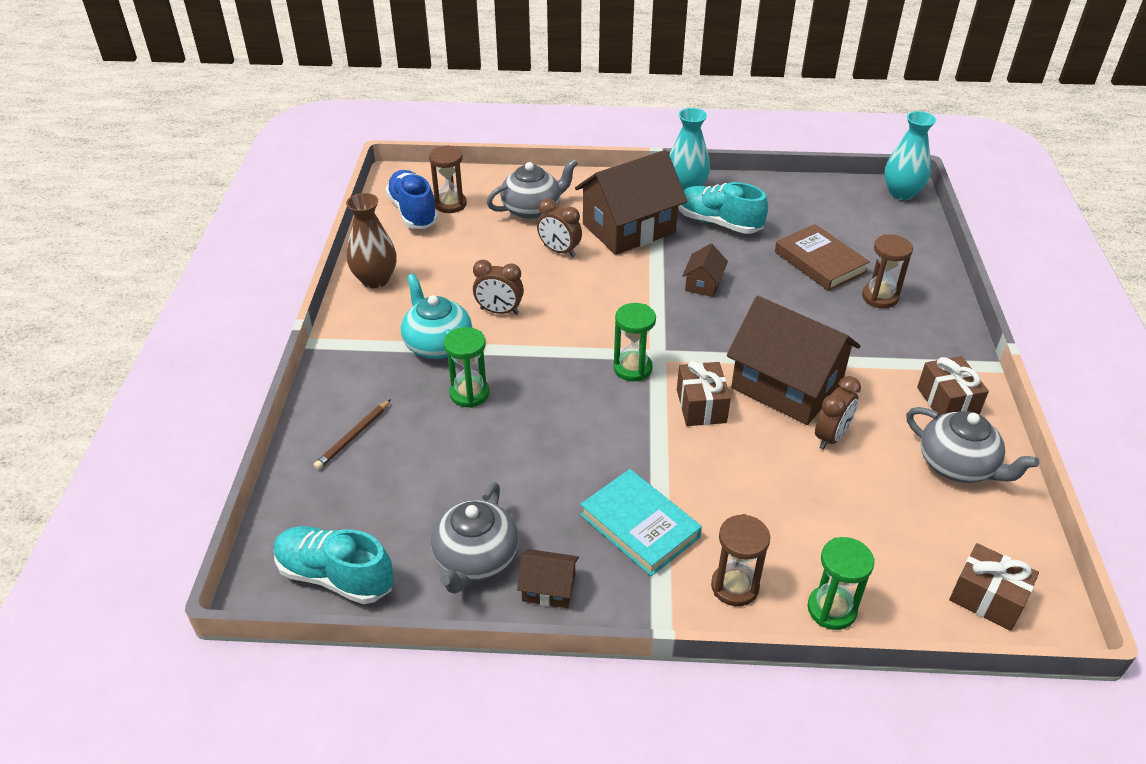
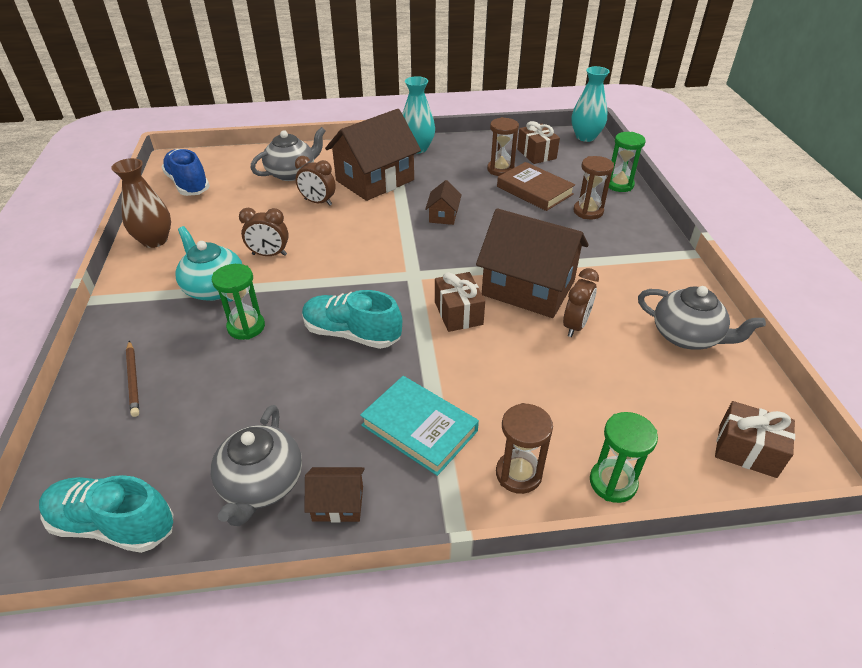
camera: 10 degrees left, 0 degrees up
(353, 436) = (133, 380): brown pencil -> brown pencil turned 45 degrees counterclockwise
(450, 204) = (221, 176): brown hourglass -> brown hourglass (500, 169)
(632, 368) = (393, 288): green hourglass -> green hourglass (619, 185)
(718, 223) = (448, 170): turquoise shoe -> turquoise shoe (352, 334)
(947, 401) = (663, 285): brown gift -> brown gift (536, 154)

